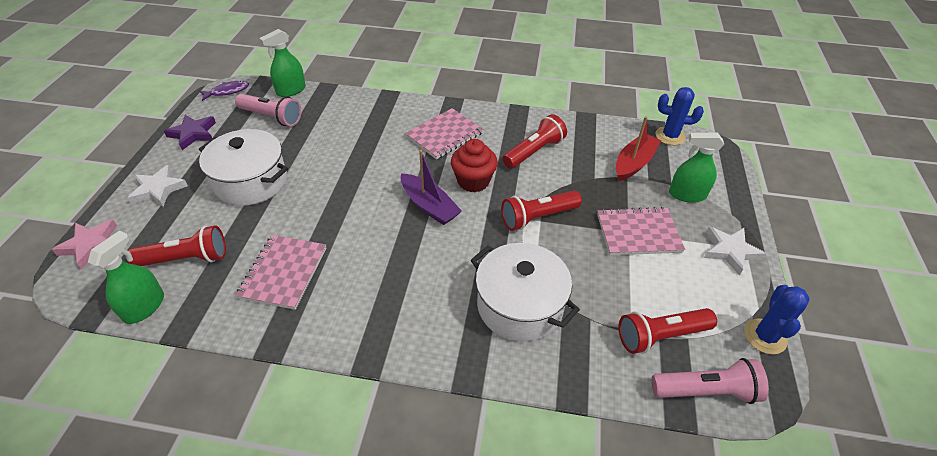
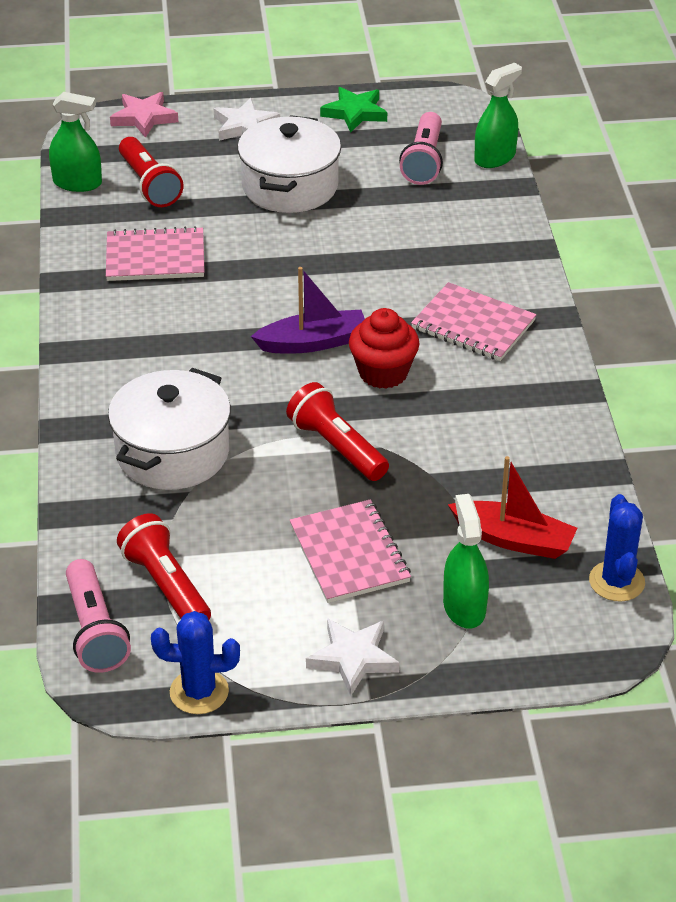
camera: 75 degrees right, 5 degrees down
(193, 134) = (355, 113): purple star -> green star
(227, 91) = (458, 107): purple fish -> none
(291, 90) = (495, 158): green spray bottle -> green spray bottle turned 105 degrees clockwise
(429, 206) = (313, 342): purple boat -> purple boat turned 135 degrees counterclockwise
(534, 151) = (484, 423): red flashlight -> none

